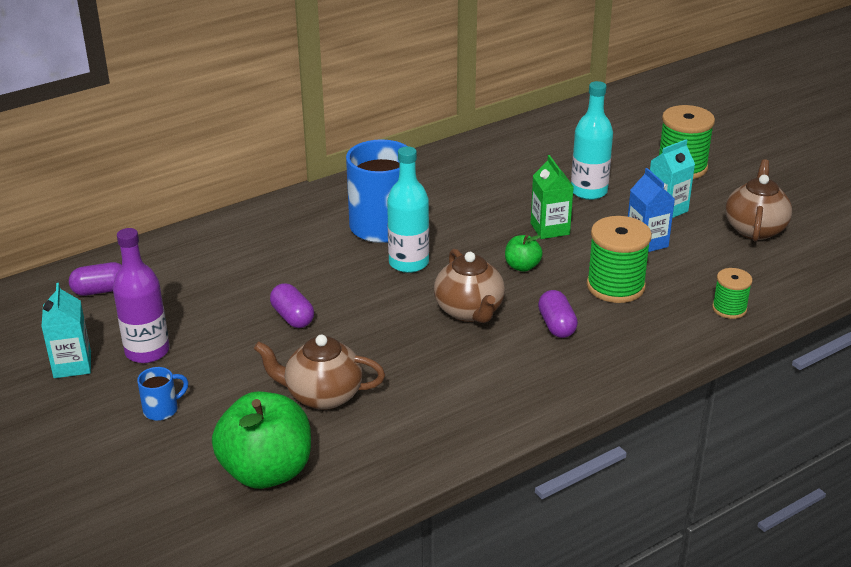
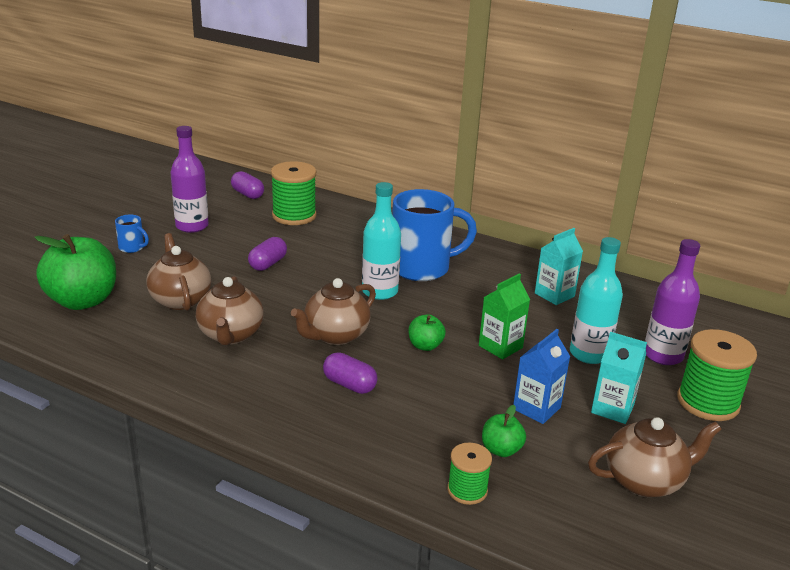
camera: 60 degrees right, 5 degrees down
(72, 365) = (163, 208): turquoise carton -> turquoise carton (554, 295)
(422, 376) = (230, 335): none -> brown teapot
(556, 325) = (349, 385): purple capsule -> purple capsule turned 75 degrees clockwise
(612, 160) = (663, 355): none -> purple bottle
(615, 286) = (441, 405): green spool -> green spool (294, 216)
(689, 277) = (501, 450): none -> green apple

